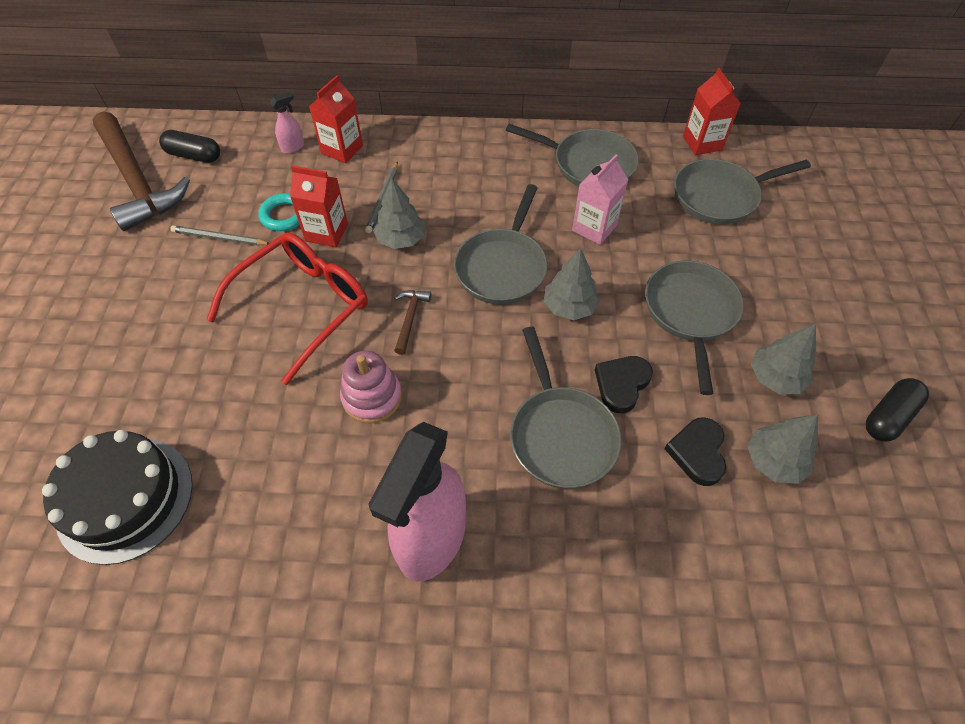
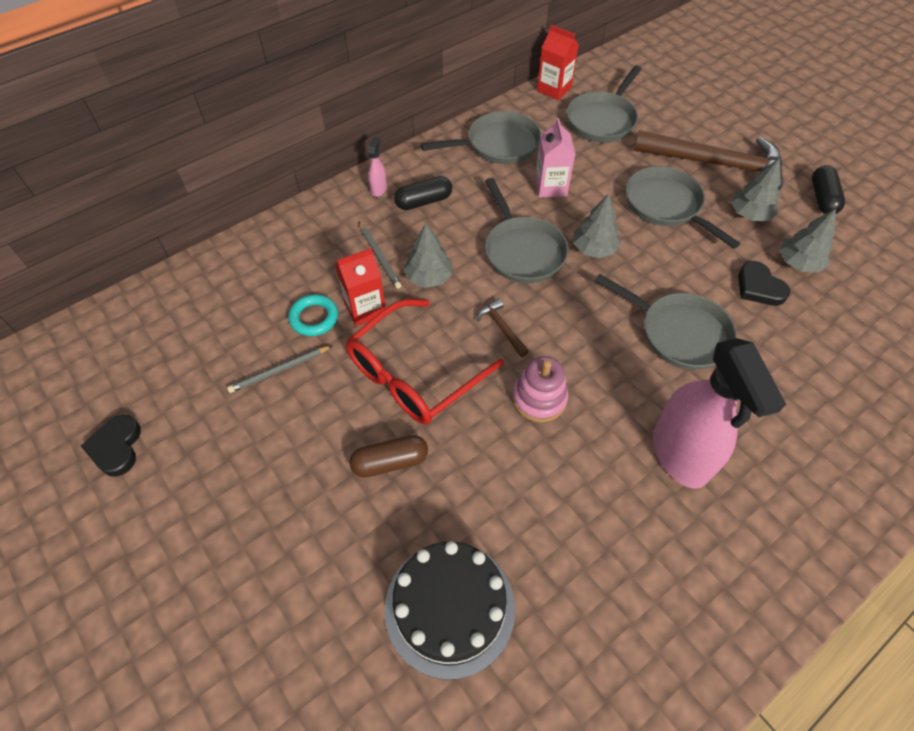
camera: 40 degrees left, 0 degrees up
(137, 181) = (138, 375): brown hammer -> brown hammer (716, 164)
(194, 156) = (168, 321): black capsule -> black capsule (423, 201)
(211, 359) = (390, 462): none -> brown capsule
(293, 147) = (254, 261): pink spray bottle -> pink spray bottle (379, 189)
(303, 306) = (414, 373): red glasses -> red glasses turned 135 degrees counterclockwise
(342, 149) = (300, 239): red carton -> none
(621, 384) = (677, 277): black heart -> black heart (116, 447)

